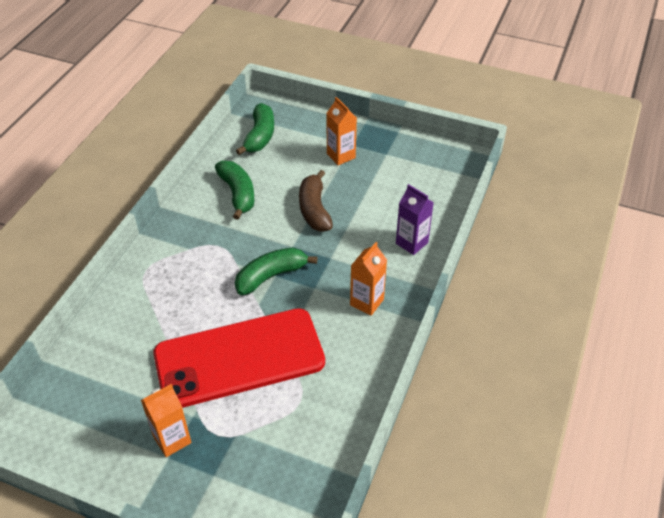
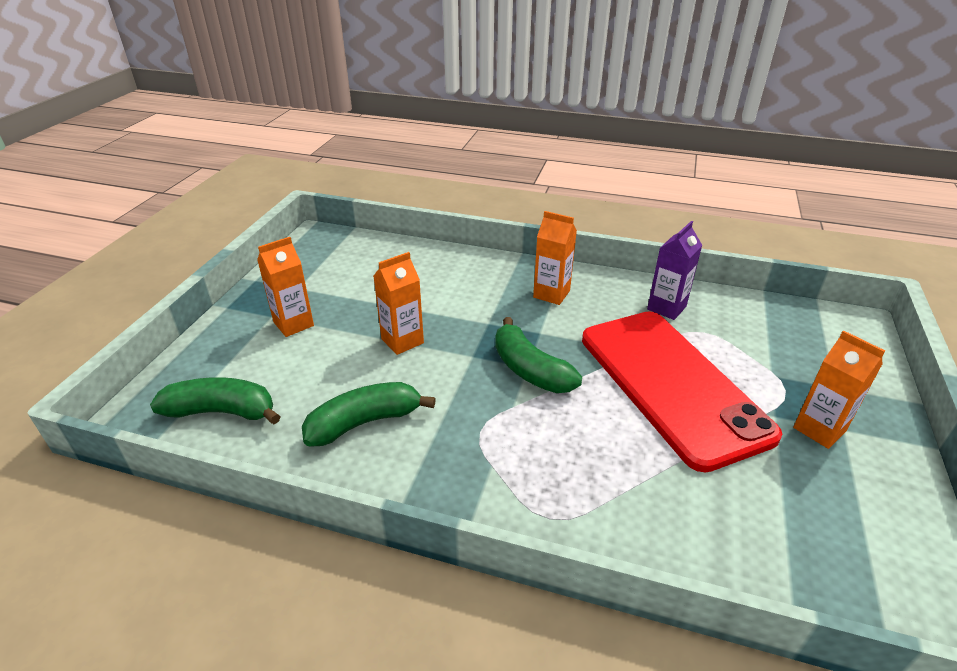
camera: 95 degrees left, 10 degrees down
(314, 210) = (402, 341): brown banana -> orange carton
(411, 243) = (457, 267): purple carton -> purple carton (666, 308)

